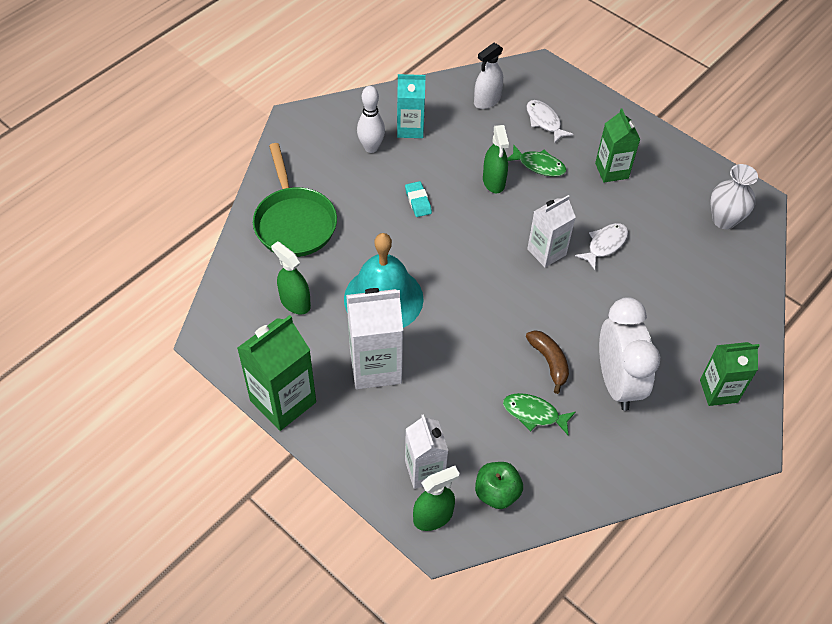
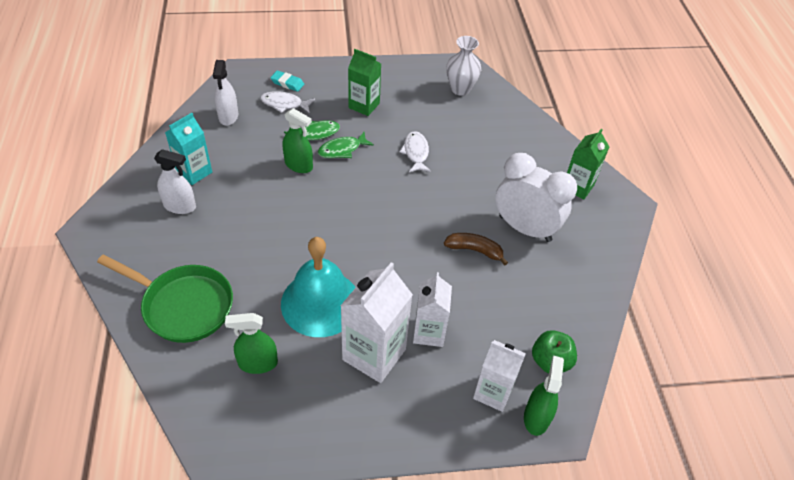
camera: 50 degrees left, 5 degrees down
(283, 401) = (340, 444): green carton -> none
(371, 147) = (180, 206): white bowling pin -> white spray bottle
(418, 201) = (262, 217): turquoise eraser -> turquoise eraser (287, 83)
(534, 414) = (507, 290): green fish -> green fish (342, 150)
(546, 252) = (387, 184): white carton -> white carton (429, 332)

